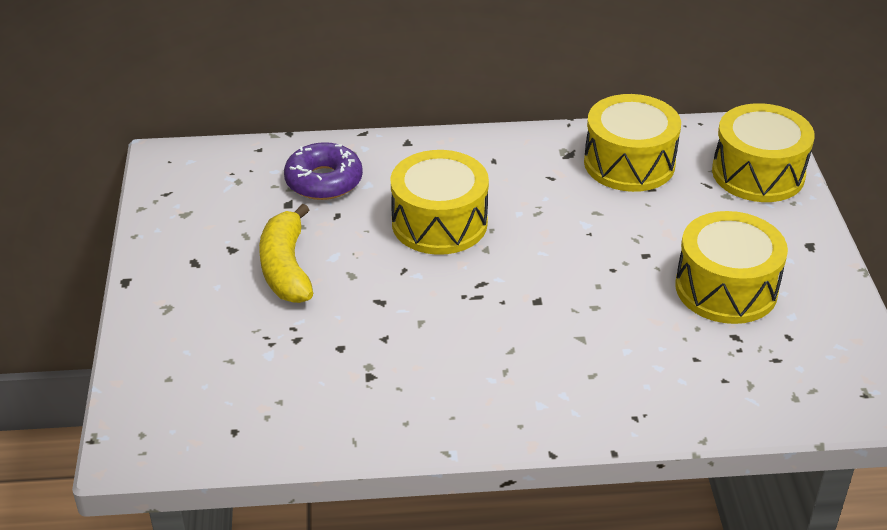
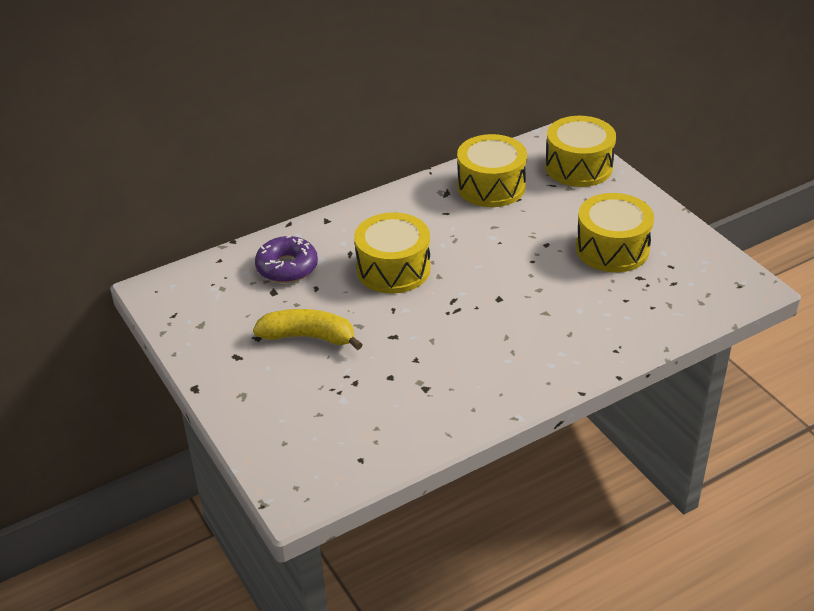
camera: 25 degrees left, 0 degrees up
(286, 268) = (308, 337): yellow banana -> yellow banana turned 135 degrees clockwise

